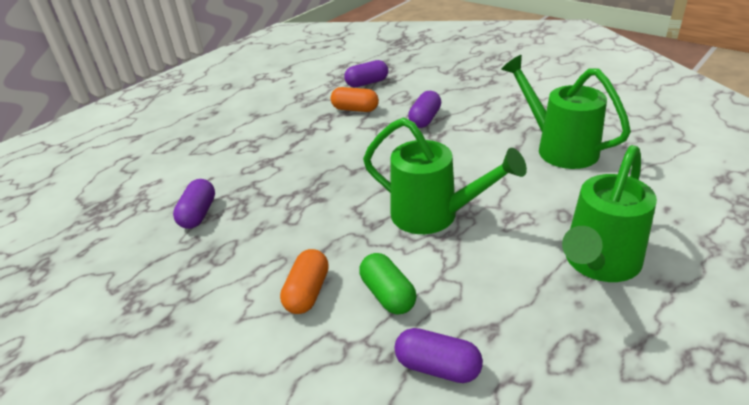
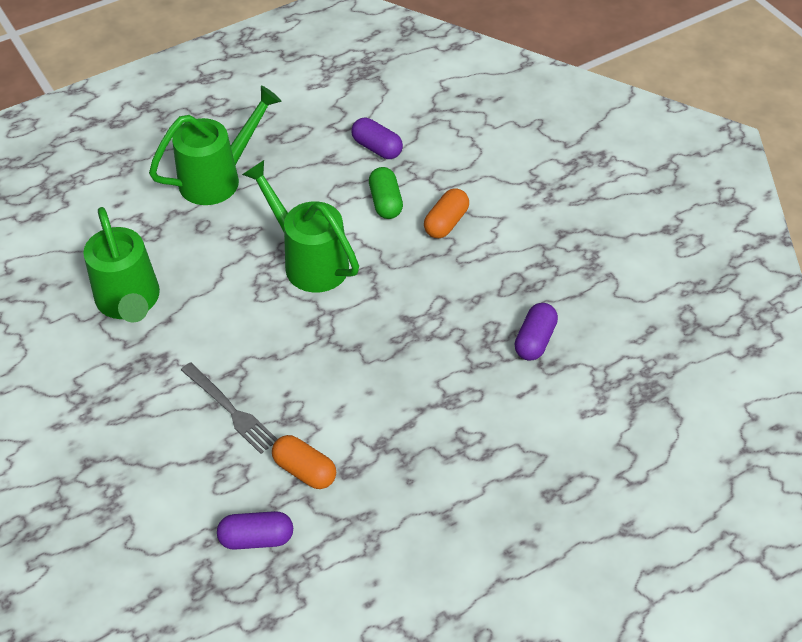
camera: 165 degrees left, 15 degrees up
(425, 119) = (230, 409): purple capsule -> grey fork

